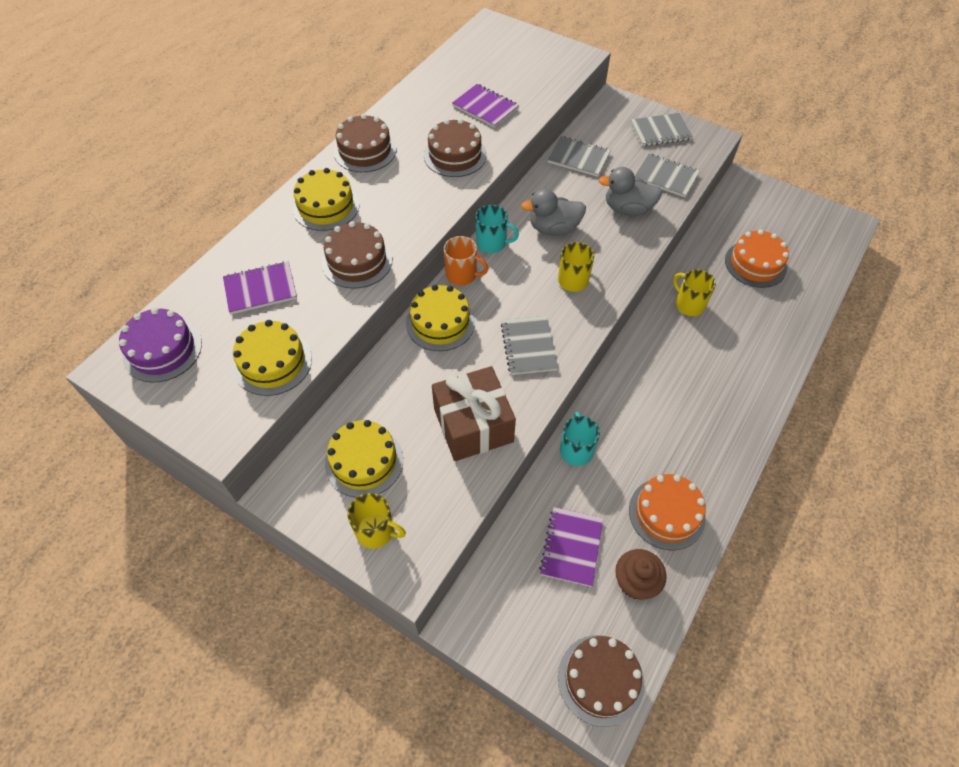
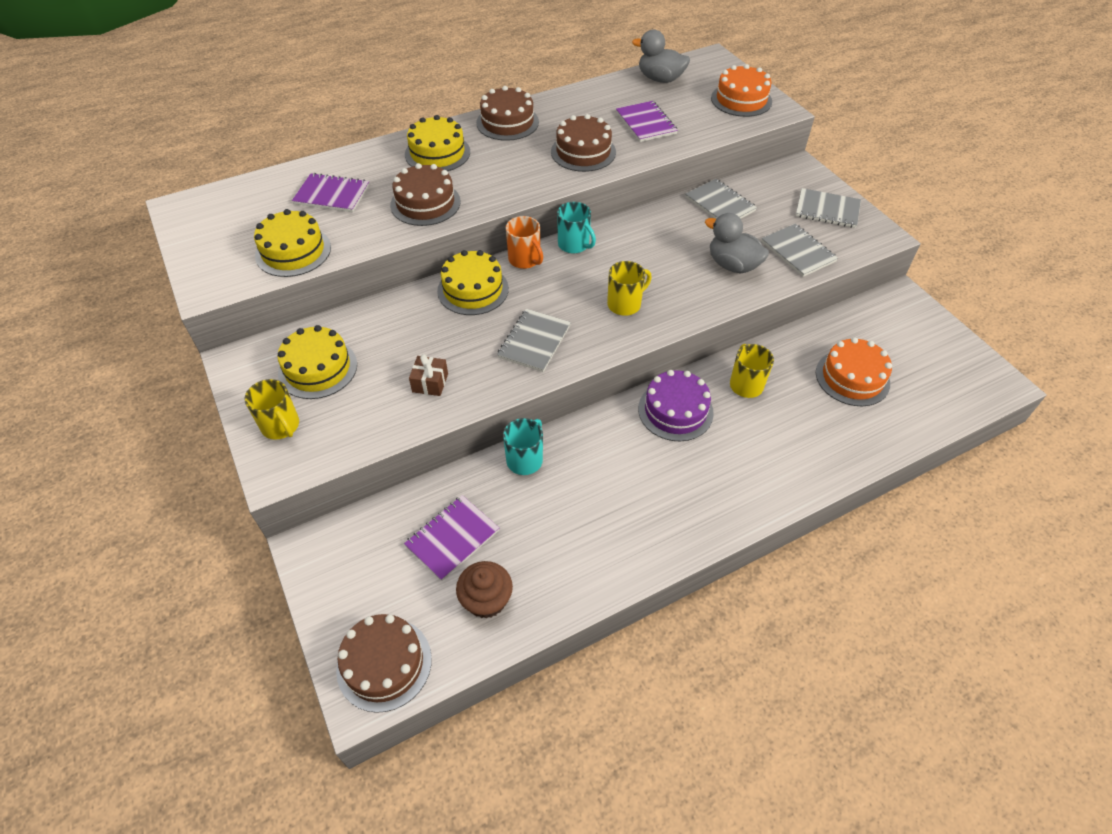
camera: 30 degrees right, 5 degrees down
(162, 350) = (224, 209): purple cake -> purple cake (675, 411)
(473, 425) = (430, 383): brown gift -> brown gift, size x0.45
(553, 228) = (643, 254): grey duck -> grey duck (660, 79)
(666, 513) = (566, 557): orange cake -> orange cake (741, 100)

